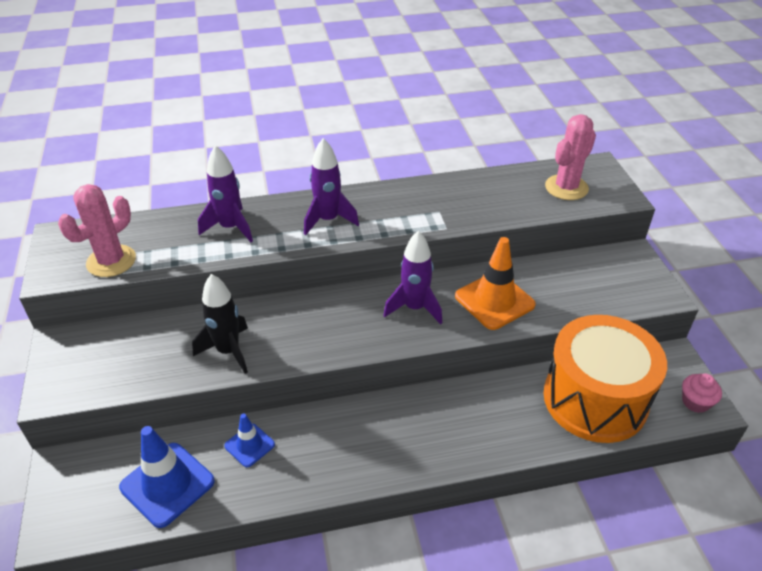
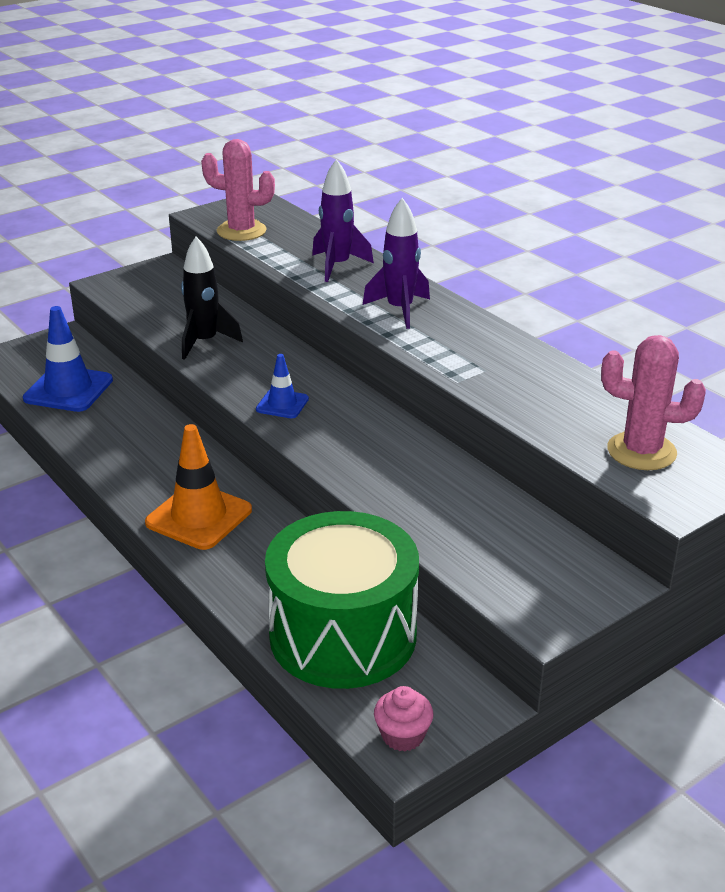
camera: 65 degrees right, 10 degrees down
(249, 445) = (132, 415): blue traffic cone -> blue traffic cone (282, 404)
(414, 308) = (348, 427): purple rocket -> none
(494, 300) = (407, 479): orange traffic cone -> orange traffic cone (199, 516)
(595, 399) = (343, 635): orange drum -> green drum

